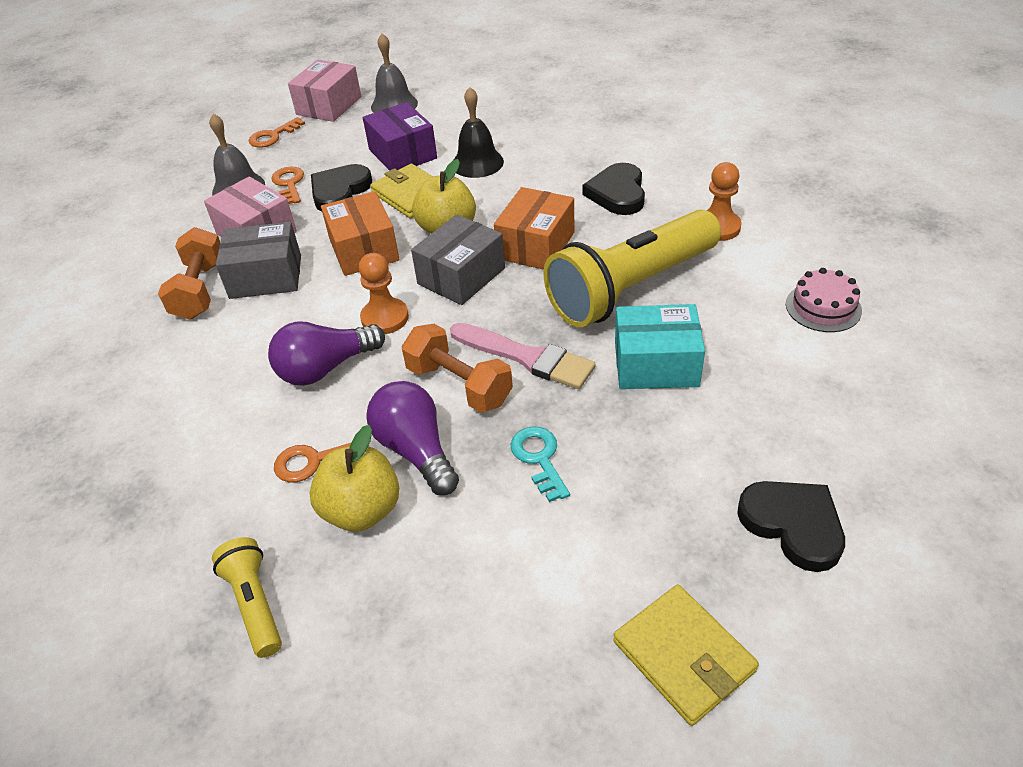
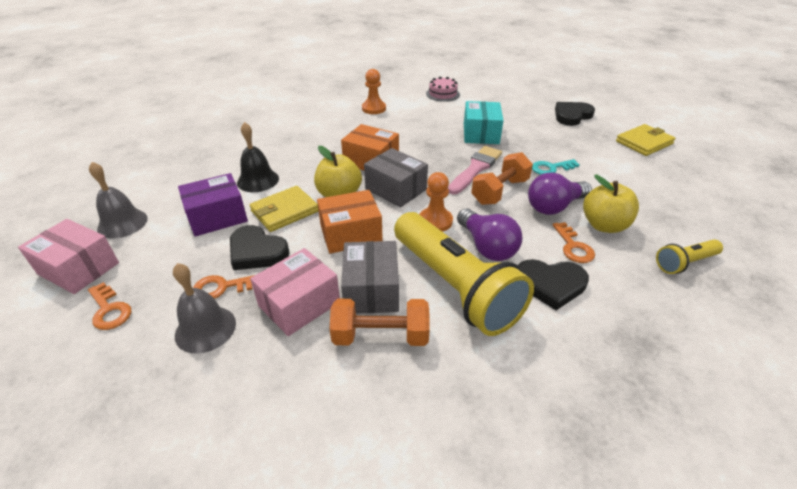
camera: 90 degrees left, 5 degrees down
(617, 193) = (327, 132): black heart -> black heart (550, 284)
(630, 288) = (420, 135): yellow flashlight -> yellow flashlight (454, 286)

